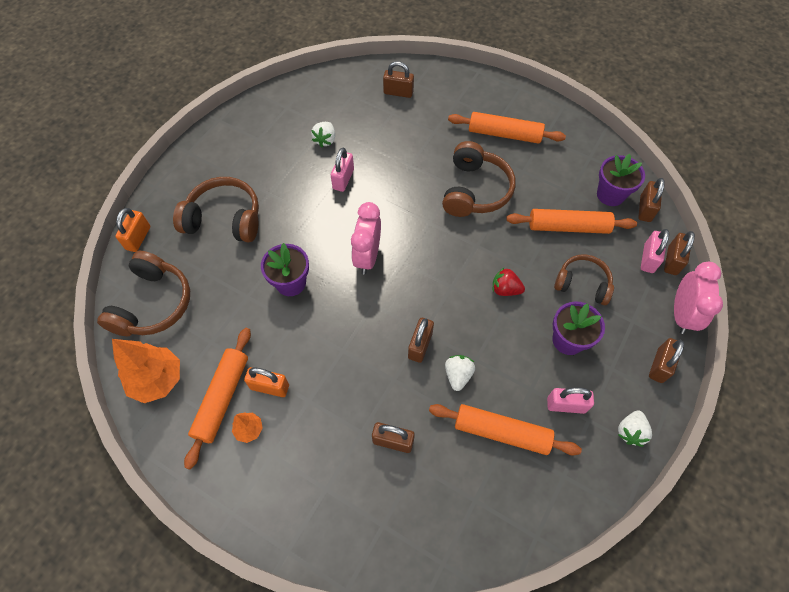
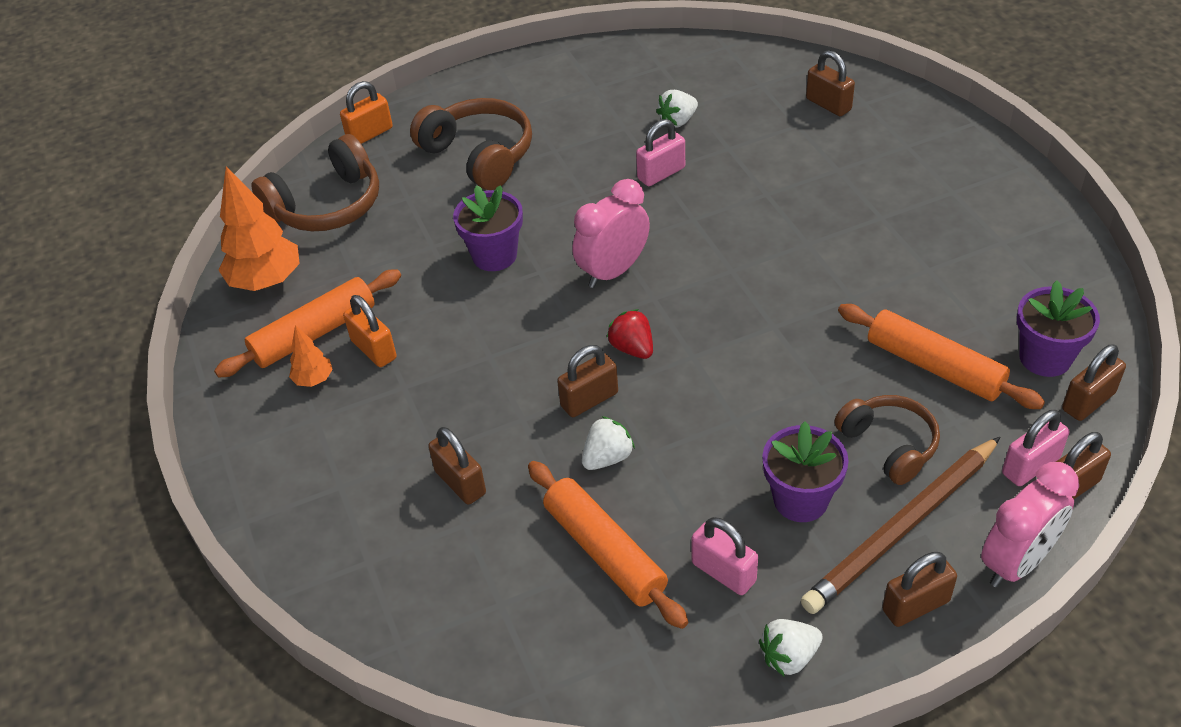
camera: 40 degrees right, 15 degrees down
(475, 190) = (832, 261): brown headphones -> none
(504, 134) = (942, 213): orange rolling pin -> none
(505, 289) = (765, 395): red strawberry -> red strawberry (632, 348)
(623, 327) = (902, 528): none -> brown pencil

